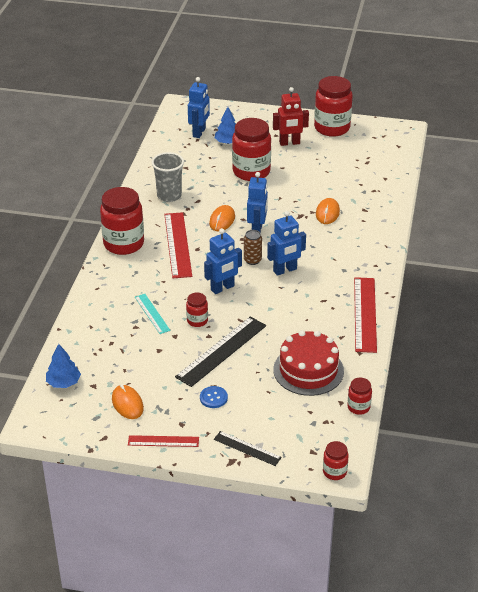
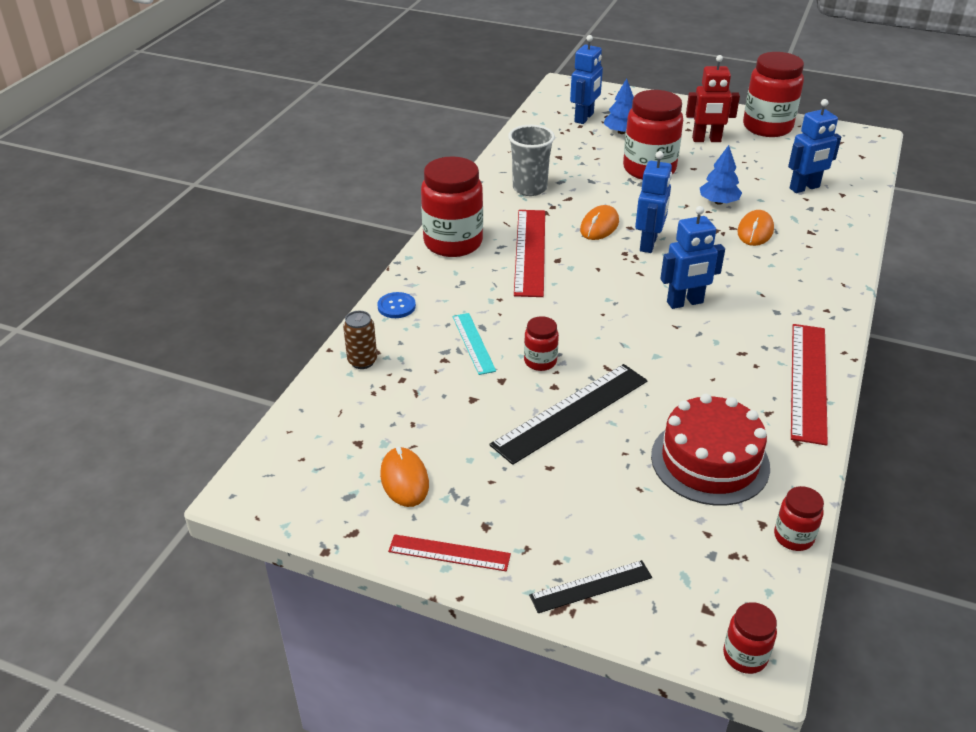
camera: 10 degrees right, 0 degrees up
(63, 382) = (313, 432): blue tree -> blue tree (718, 202)
(213, 398) = (546, 488): blue button -> blue button (396, 306)
(222, 288) = (586, 318): blue robot -> blue robot (804, 188)
(247, 448) = (591, 586): black ruler -> black ruler turned 60 degrees counterclockwise
(252, 260) = (637, 284): brown can -> brown can (362, 361)

